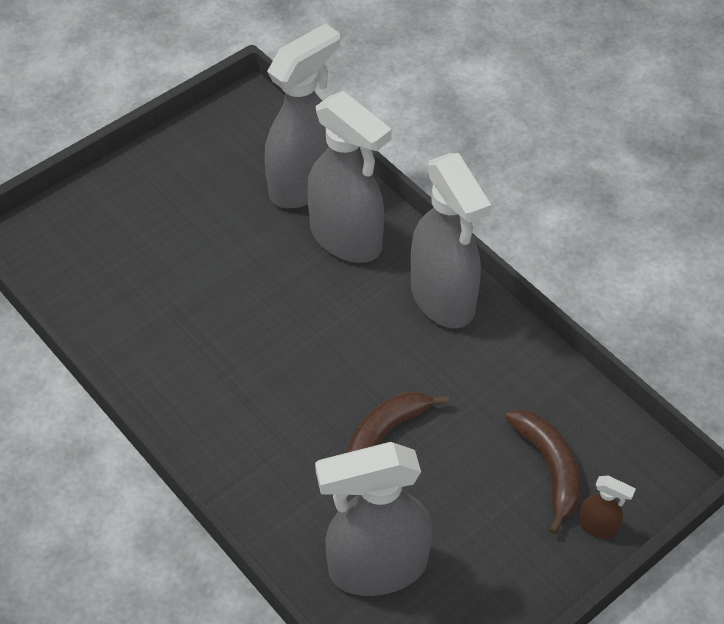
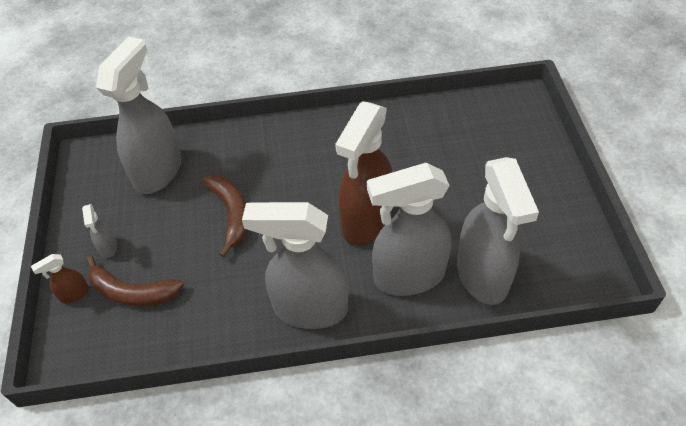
camera: 125 degrees right, 0 degrees up
(302, 305) = (366, 221): none -> brown spray bottle
(520, 538) = (108, 247): none -> grey spray bottle

